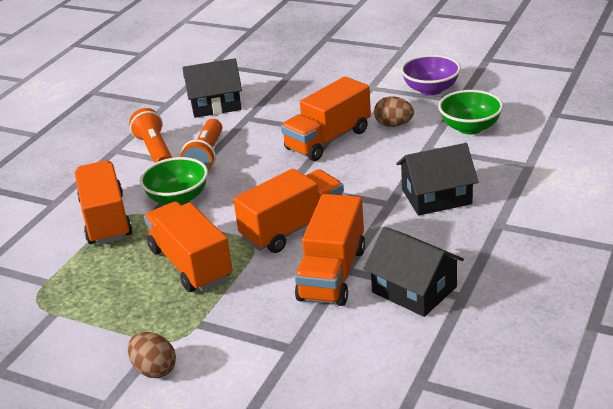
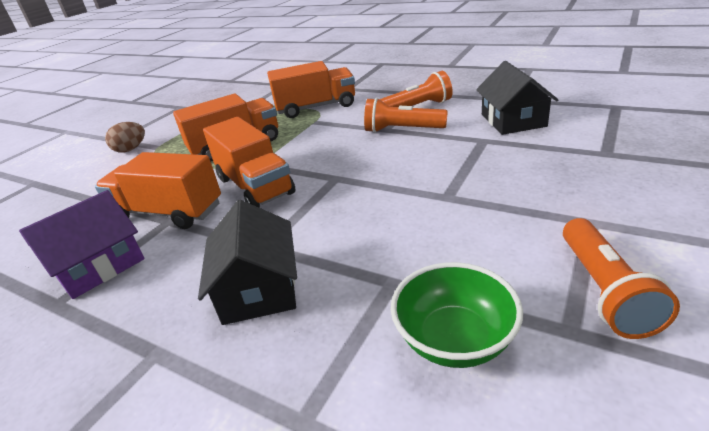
camera: 95 degrees right, 0 degrees up
(178, 198) = (333, 128): green bowl -> none
(328, 140) = (426, 194): orange truck -> none
(393, 125) = (466, 247): brown egg -> none
(414, 289) = (99, 266): black house -> purple house
(430, 89) = (605, 290): purple bowl -> orange flashlight

